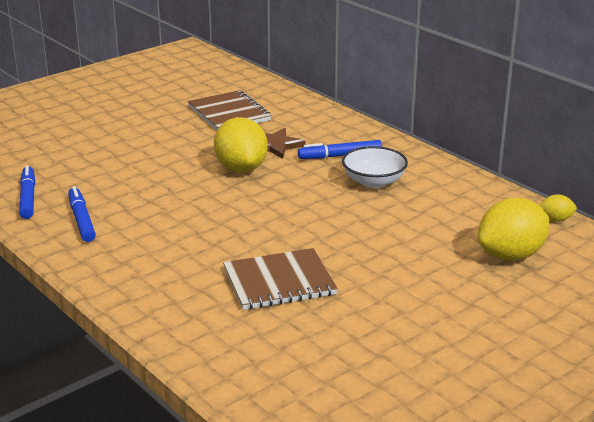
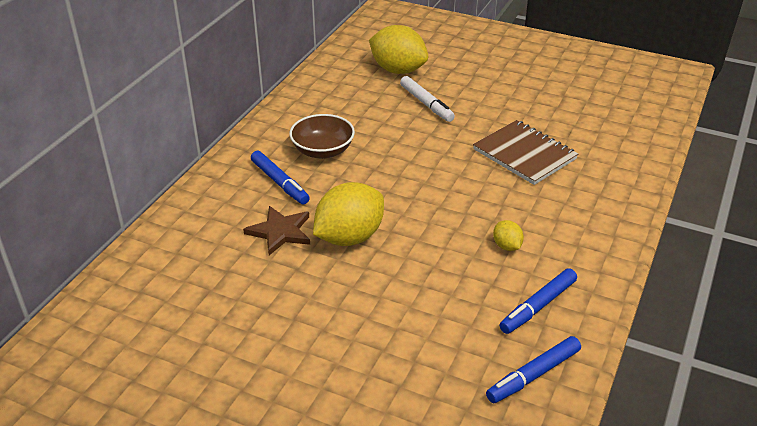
camera: 115 degrees left, 10 degrees up
(229, 113) = (208, 297): brown notebook -> none
(373, 181) = (323, 151): white bowl -> brown bowl
(422, 253) = (426, 104): none -> white marker
(555, 219) = (329, 61): yellow lemon -> yellow lemon (507, 246)

